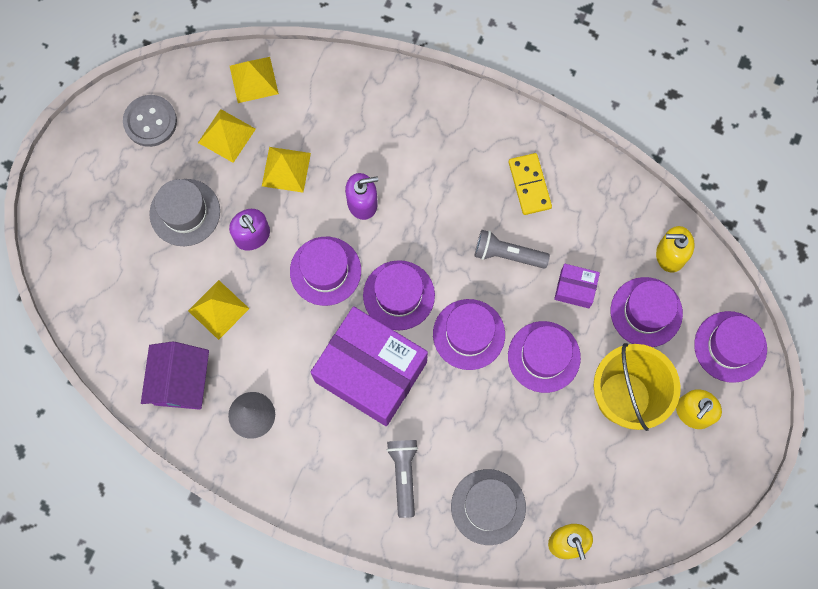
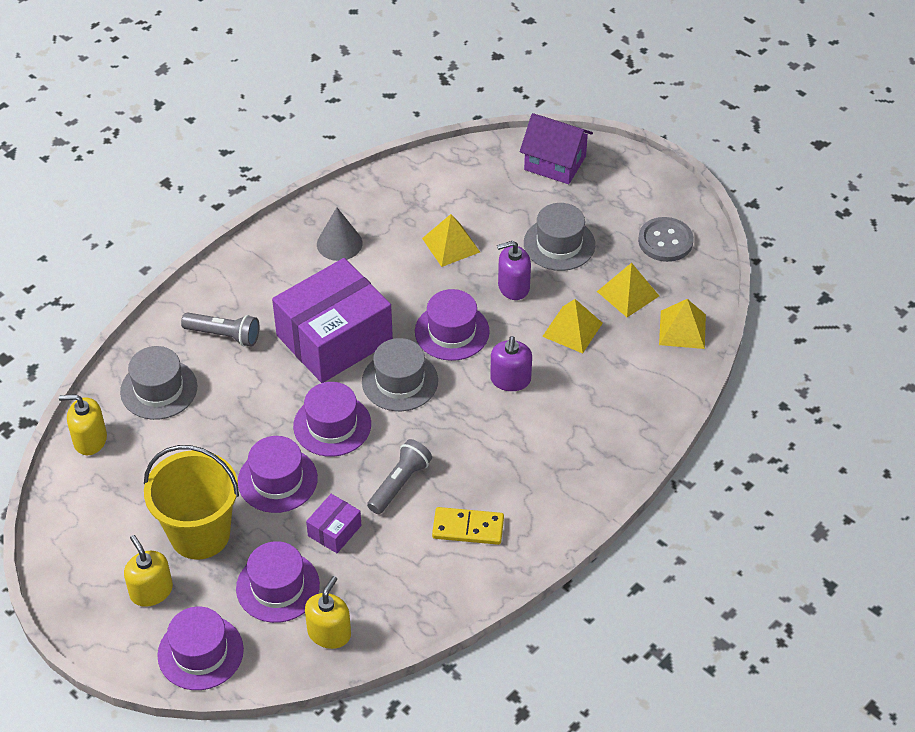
camera: 110 degrees right, 25 degrees down
(181, 381) = (395, 204): purple house -> purple house (555, 163)
(399, 295) = (400, 381): purple hat -> grey hat

